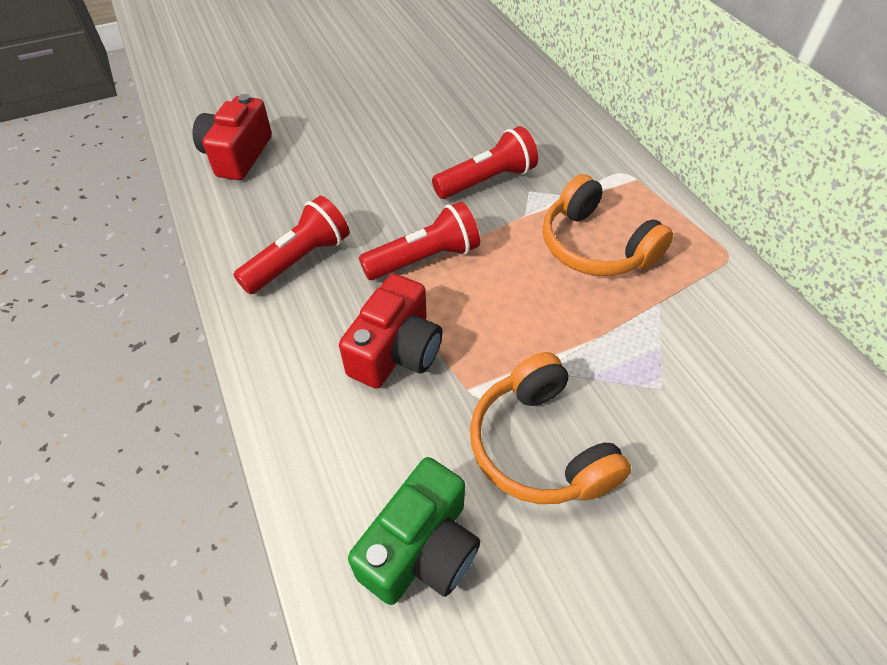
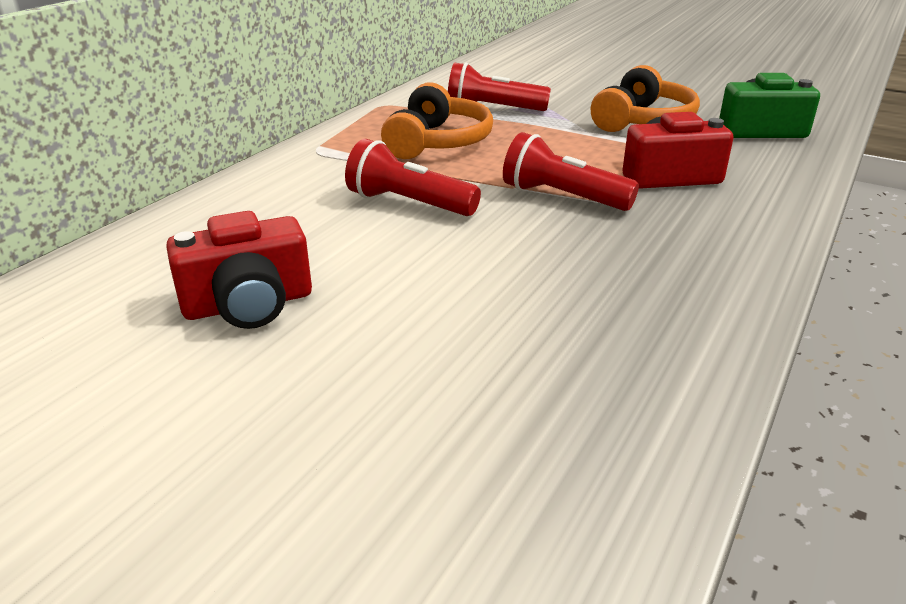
camera: 125 degrees left, 20 degrees down
(237, 155) = (604, 399): red camera -> red camera (248, 304)
(299, 260) = (672, 253): red flashlight -> red flashlight (492, 109)

